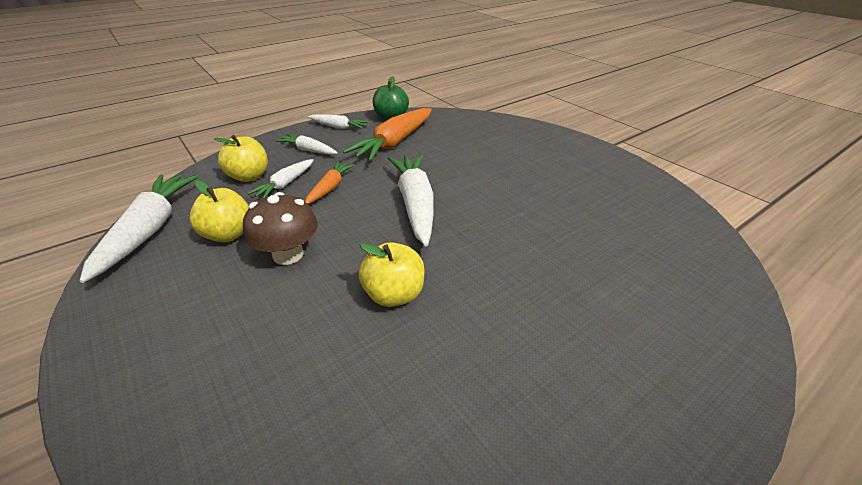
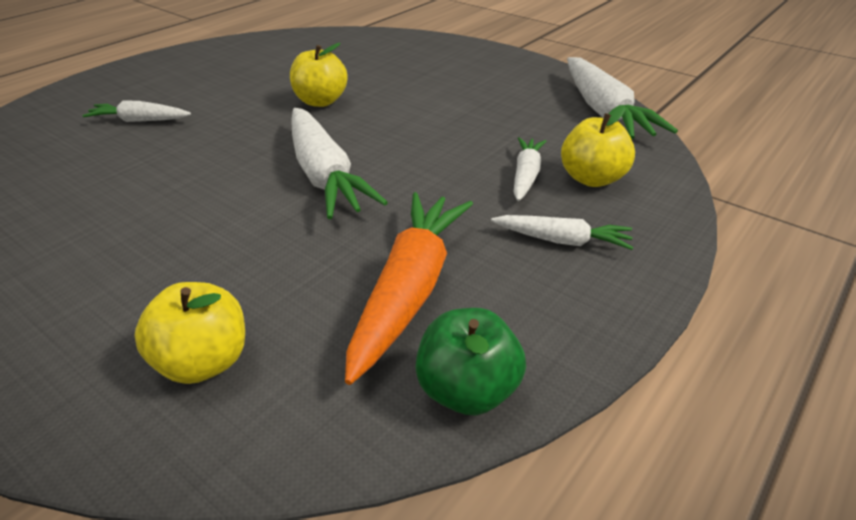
camera: 165 degrees right, 0 degrees up
(228, 234) = (519, 118): yellow apple -> yellow apple (203, 362)
(288, 254) = (439, 112): brown mushroom -> none
(330, 188) = (457, 180): orange carrot -> none
(338, 127) = (571, 321): white carrot -> white carrot (139, 120)

